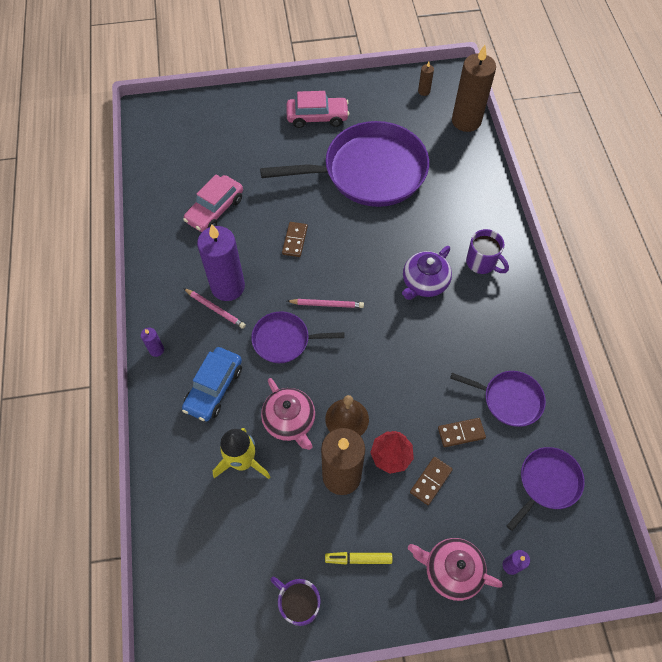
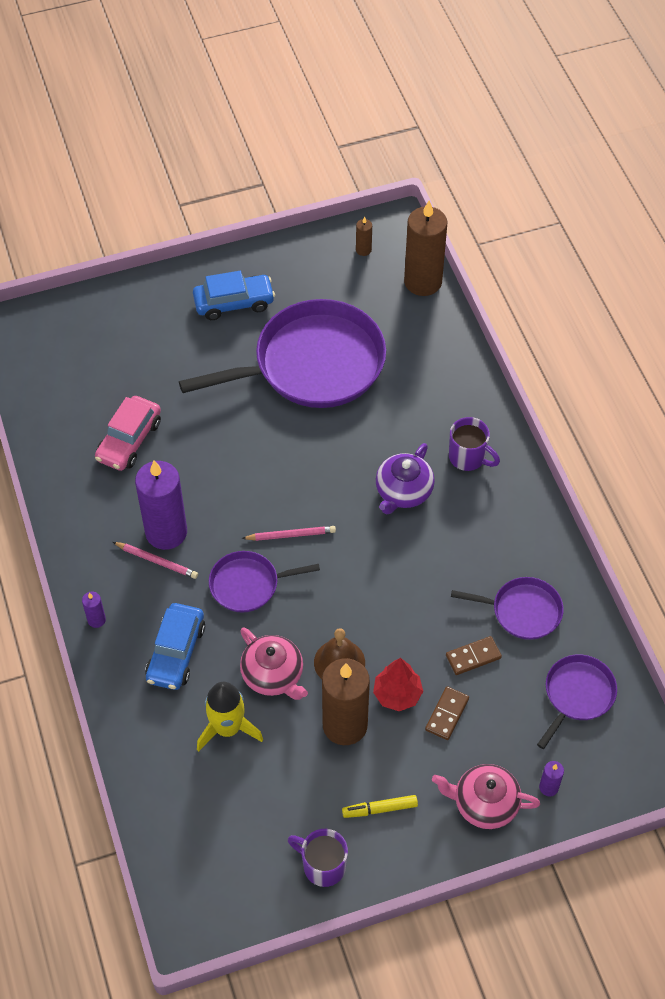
camera: 10 degrees left, 5 degrees down
(295, 240) = (237, 464): brown domino -> none
(317, 117) = (234, 303): pink car -> blue car

